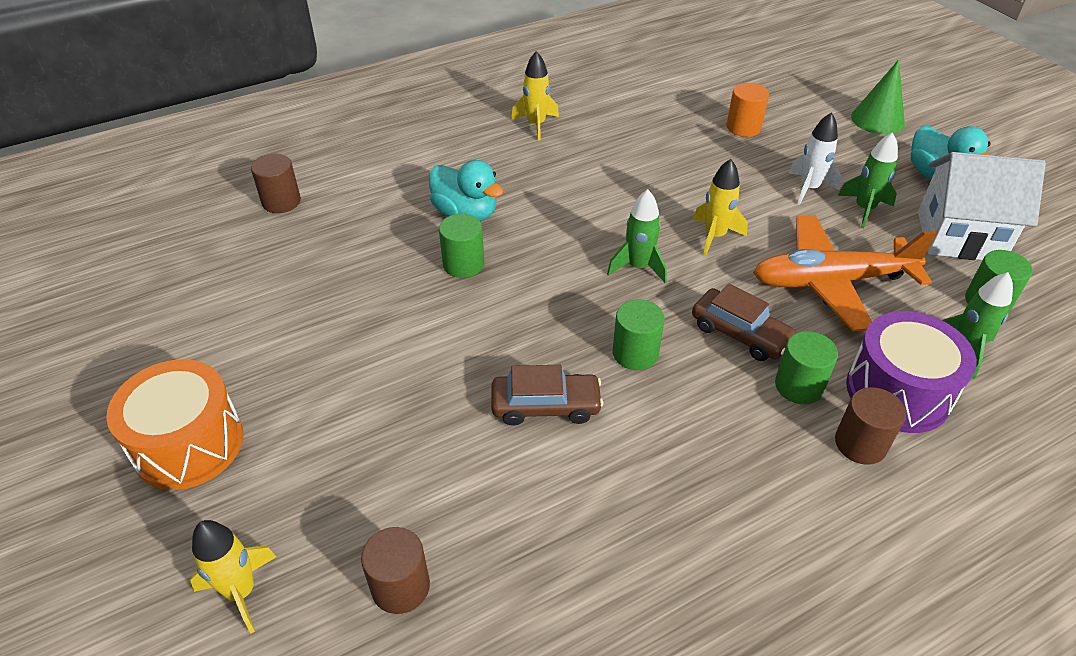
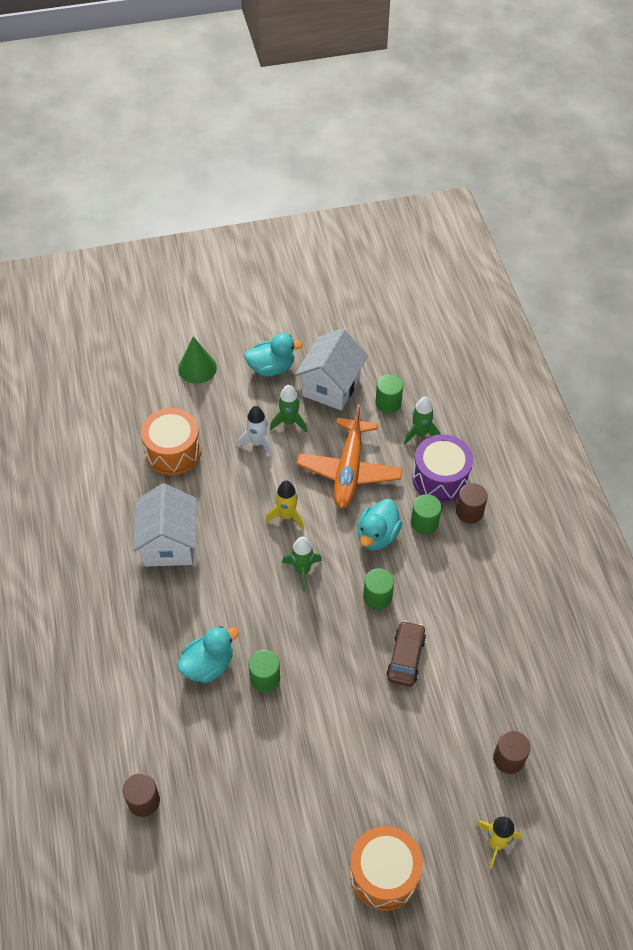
camera: 75 degrees left, 10 degrees up
(536, 125) = (111, 589): yellow rocket -> none
(616, 151) = (169, 543): none -> white house
(740, 333) = (377, 535): brown car -> turquoise duck
(743, 127) = (173, 451): orange cylinder -> orange drum

